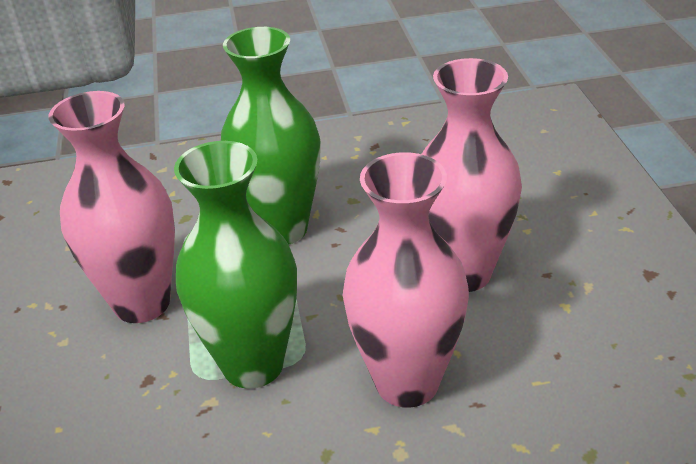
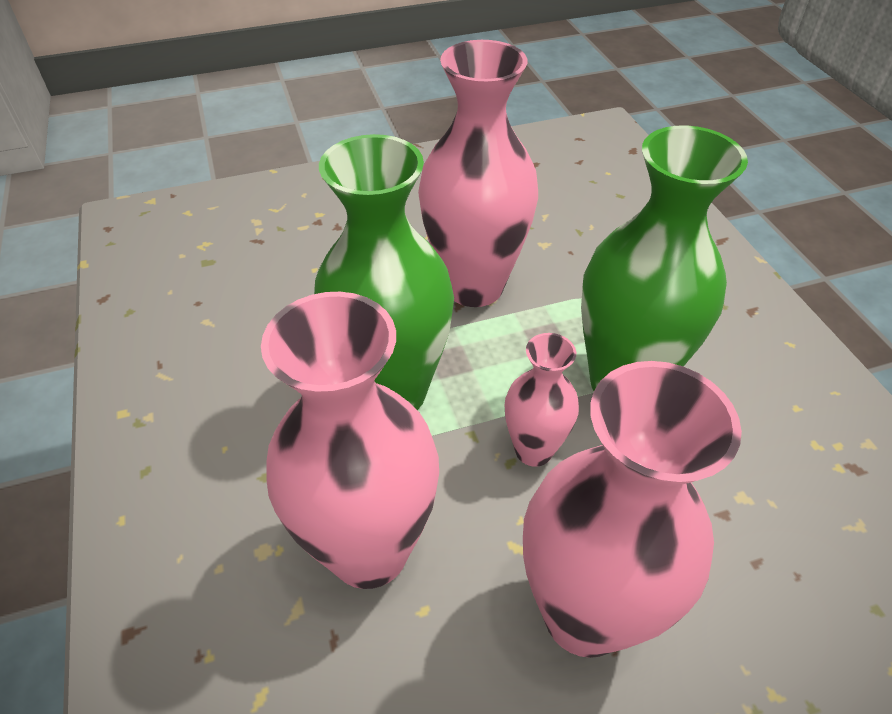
camera: 80 degrees right, 10 degrees up
(332, 283) = (533, 450): none -> pink vase

